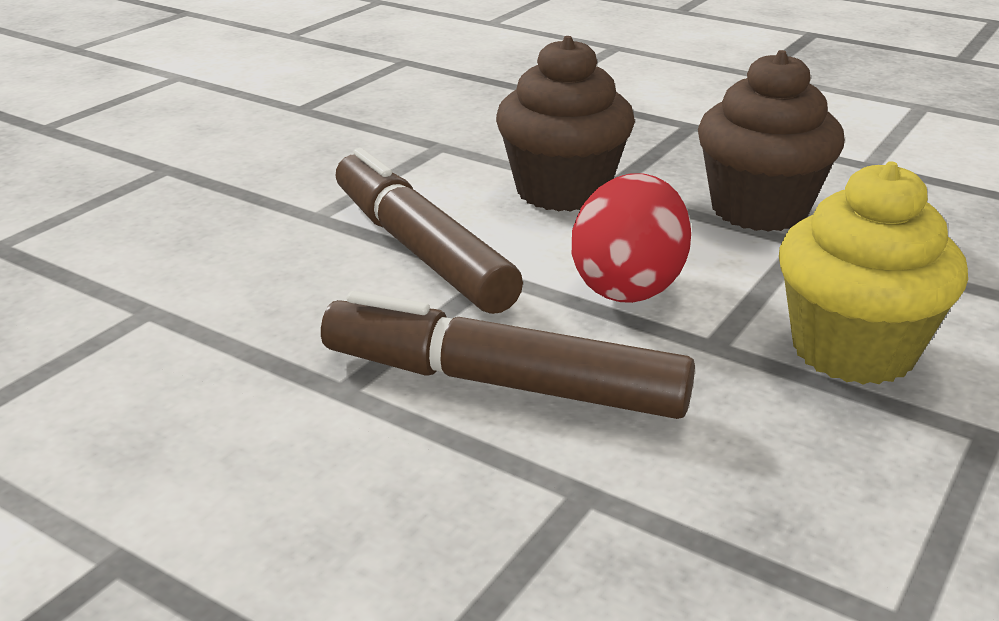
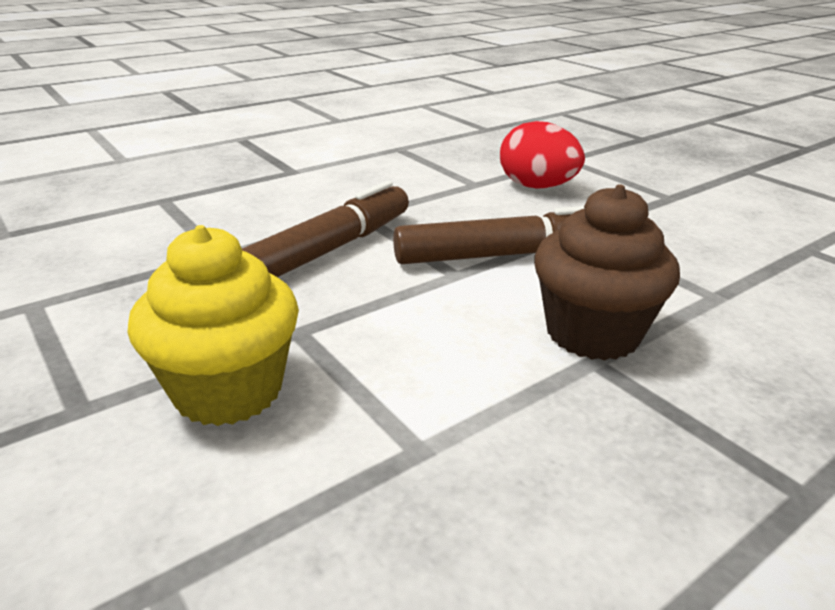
camera: 110 degrees right, 0 degrees up
(628, 286) = (401, 319): red egg -> red egg (537, 187)
(759, 210) = (506, 446): brown cupcake -> none

